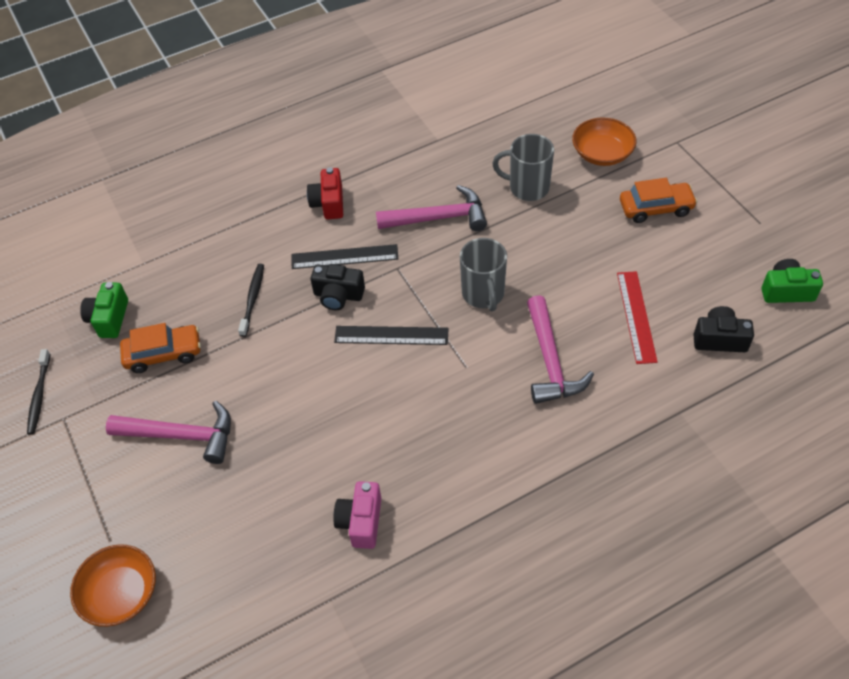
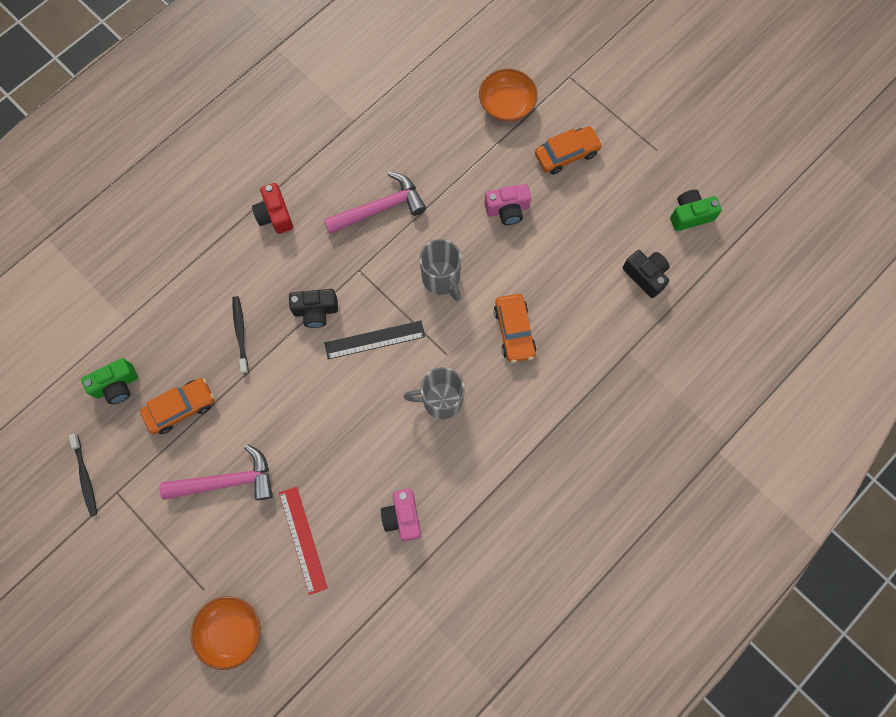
camera: 20 degrees left, 20 degrees up
(109, 318) = (117, 385): green camera -> green camera turned 105 degrees counterclockwise
(344, 257) = (308, 269): black ruler -> none
(527, 187) = (450, 157): grey mug -> grey mug (441, 400)
(550, 361) = (514, 331): pink hammer -> orange car
(575, 245) = (507, 209): none -> pink camera
(636, 316) = (574, 270): red ruler -> red ruler (303, 539)
(719, 339) = (645, 276): black camera -> black camera turned 60 degrees clockwise

